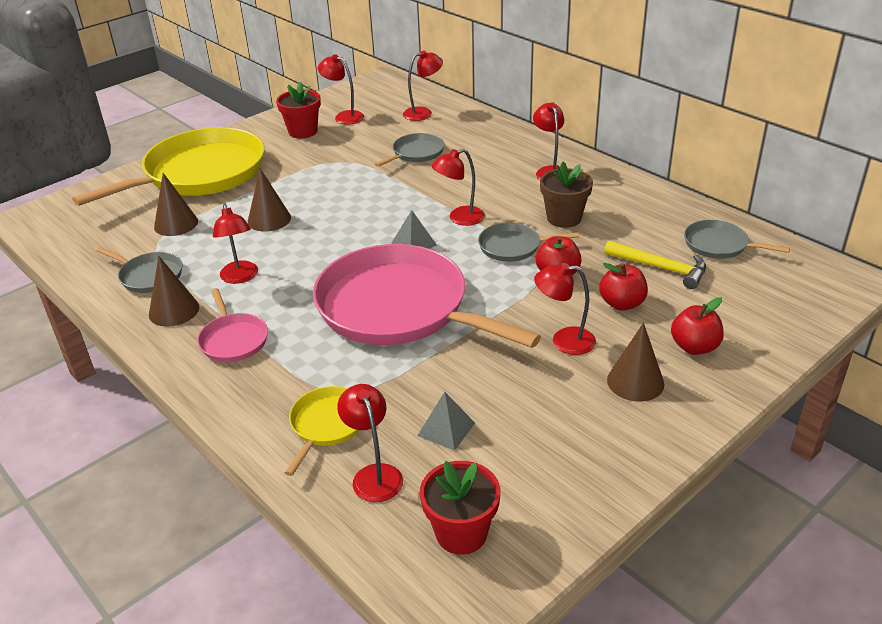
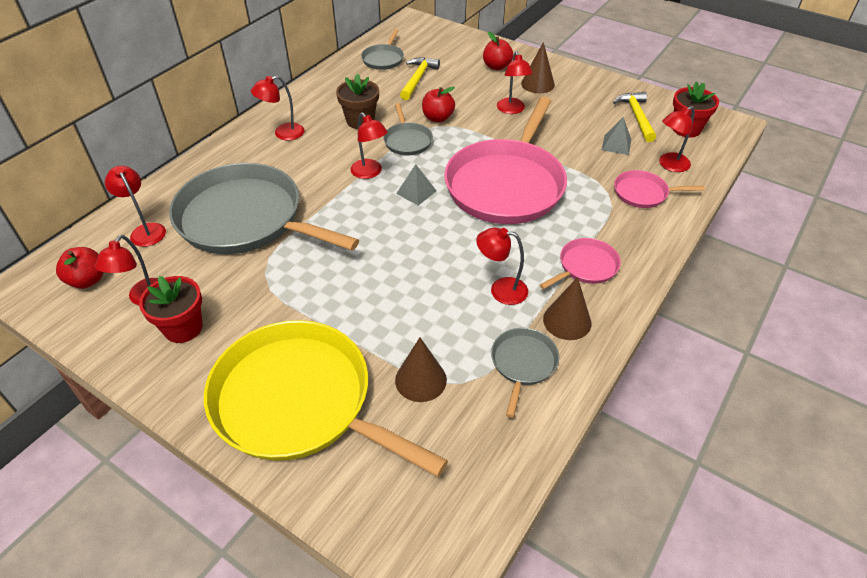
camera: 105 degrees left, 10 degrees up
(240, 277) = (500, 290): red lamp -> red lamp turned 135 degrees counterclockwise
(269, 219) = (395, 299): brown cone -> none
(327, 425) = (643, 193): yellow pan -> pink pan
(416, 153) = (246, 219): grey pan -> grey pan, size x2.26
(515, 477) = (636, 116): none -> yellow hammer
(622, 303) = (463, 91): red apple -> red apple (87, 280)

